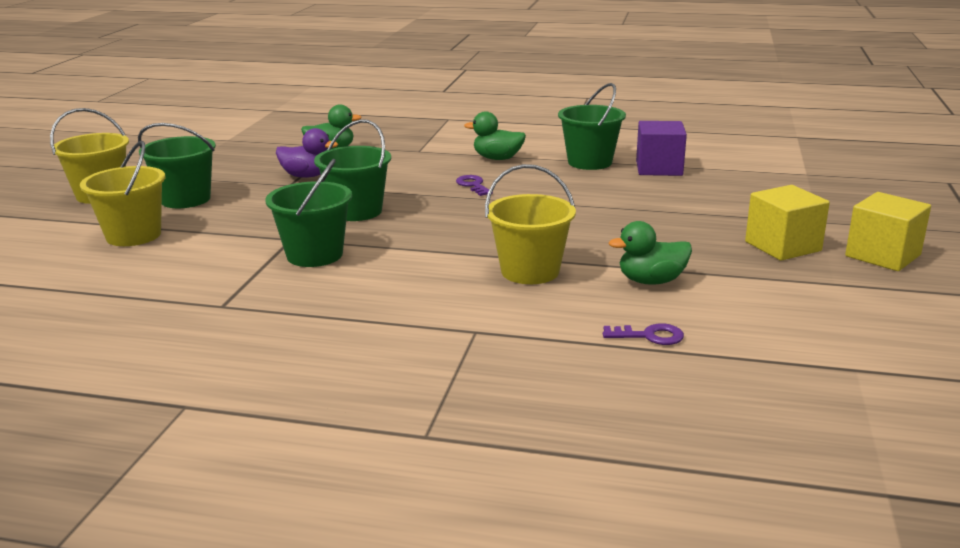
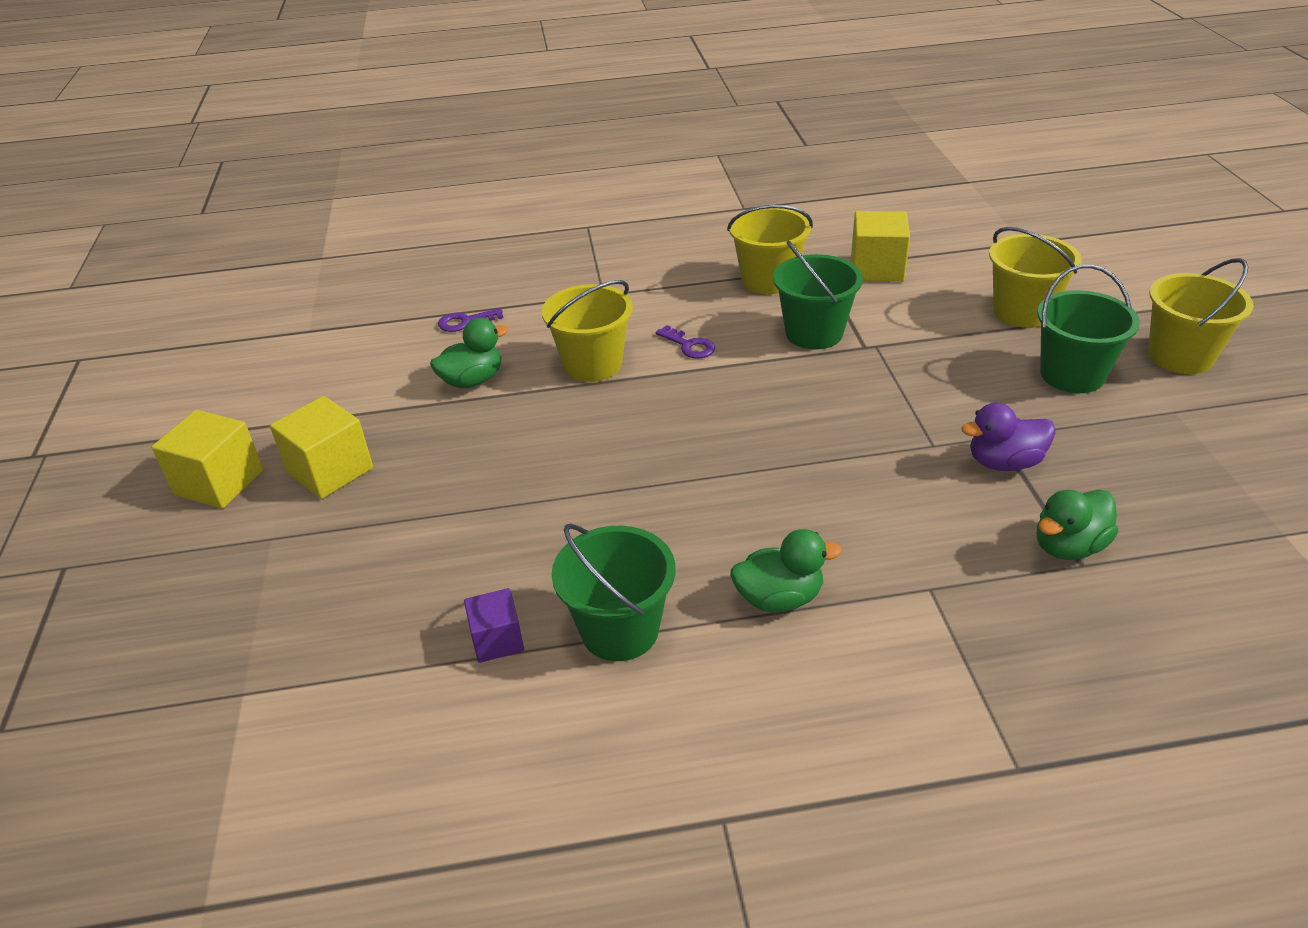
camera: 160 degrees right, 15 degrees up
(173, 292) = (877, 268): none -> yellow cube
(289, 305) = (768, 280): none -> yellow bucket
(357, 211) = (849, 406): green bucket -> none
(473, 185) = (757, 503): purple key -> purple key (689, 345)
(659, 168) = (497, 640): purple cube -> purple cube, size x0.61

